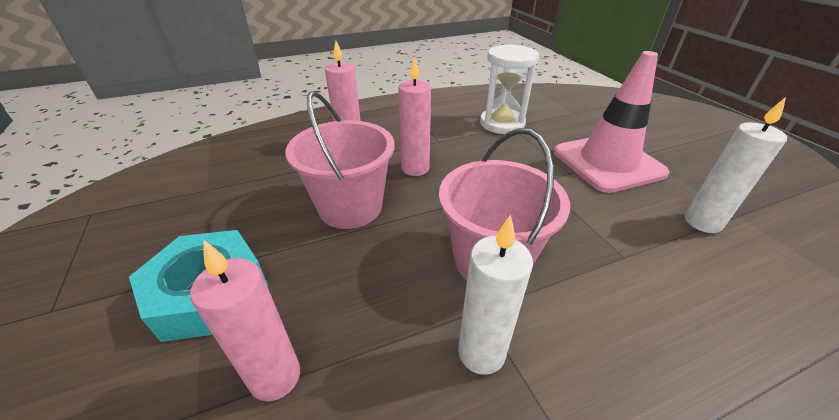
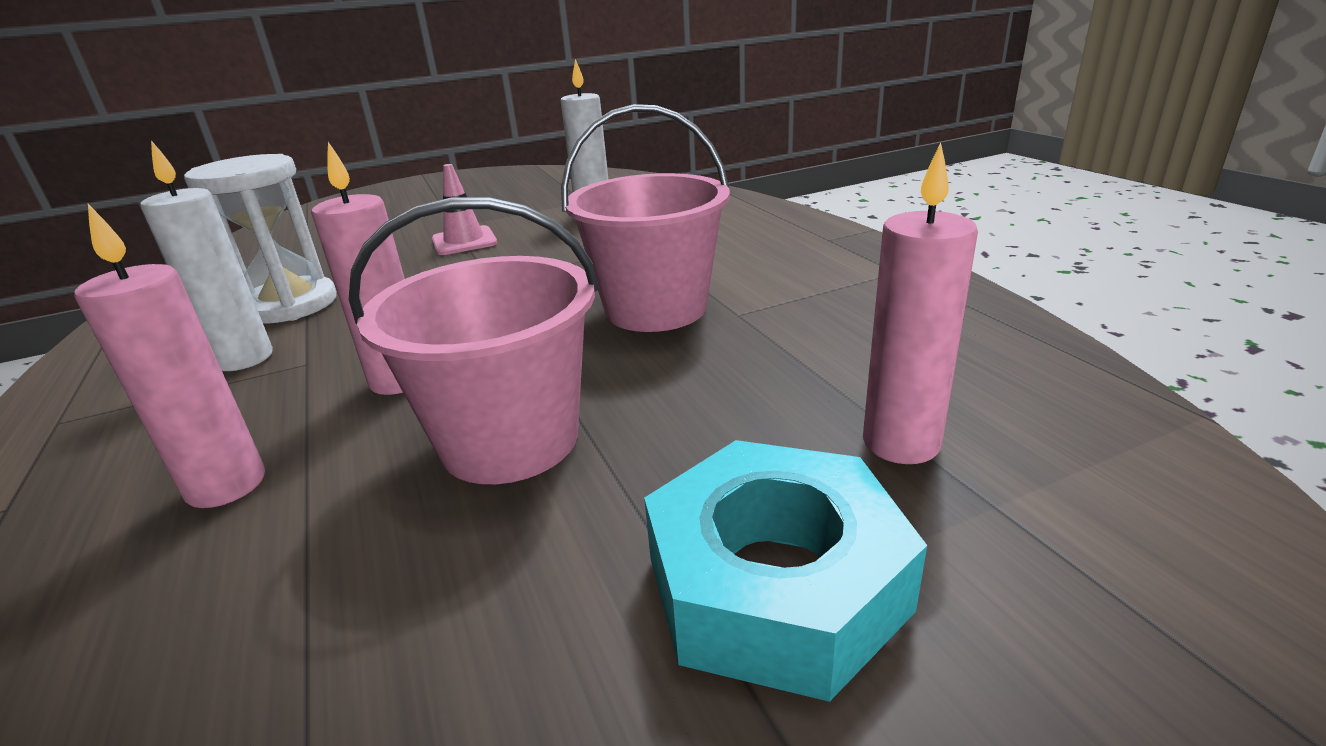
camera: 90 degrees left, 10 degrees down
(481, 353) = (796, 311): white candle -> white candle (244, 359)
(607, 162) = (464, 241): pink traffic cone -> pink traffic cone, size x0.50

